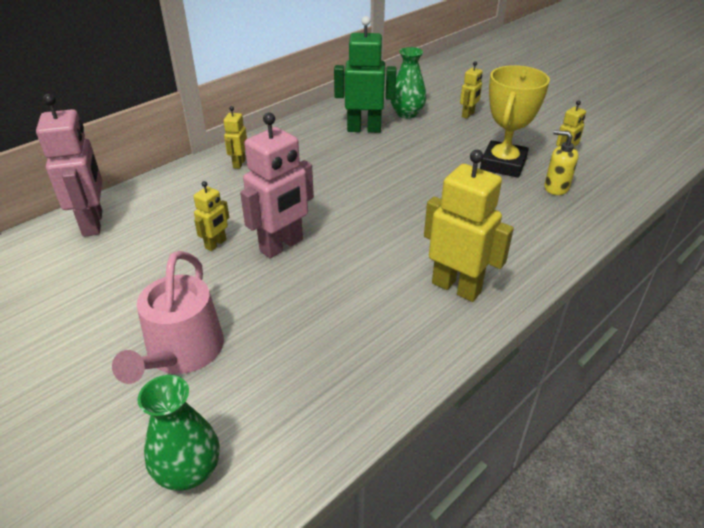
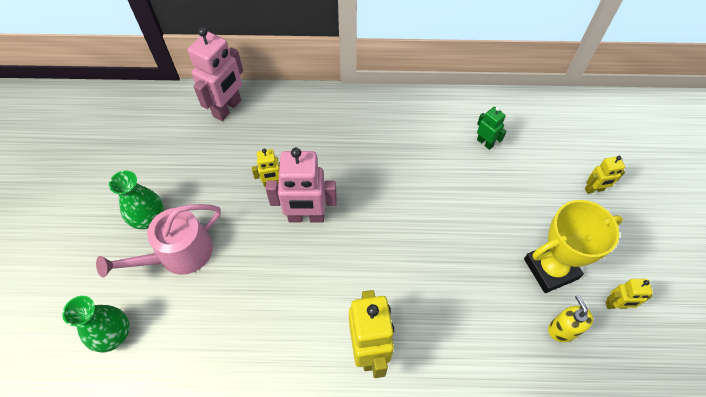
camera: 45 degrees right, 20 degrees up
(239, 163) = (358, 115): yellow robot -> none
(364, 129) = (485, 142): green robot -> green robot, size x0.52
(407, 114) = (541, 149): green vase -> green vase (149, 218)

